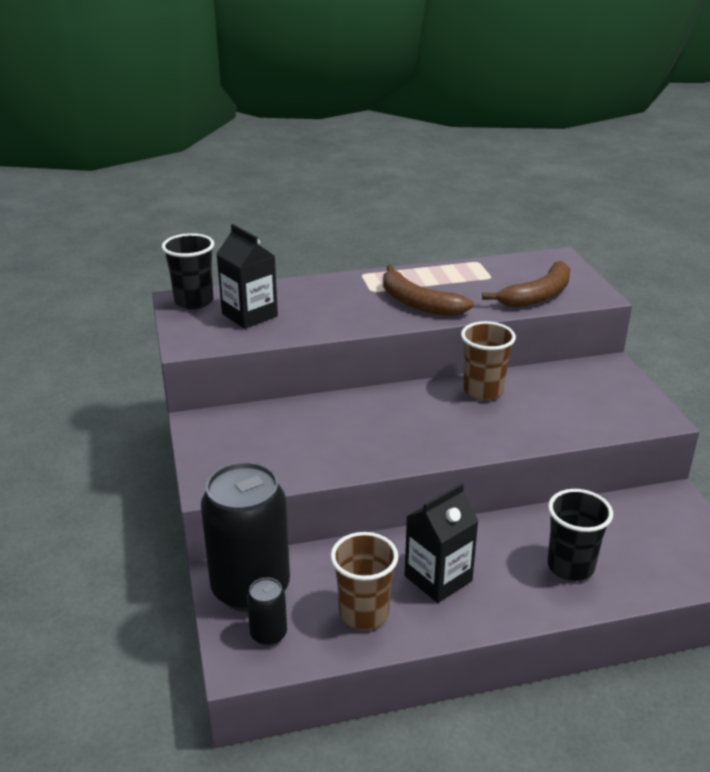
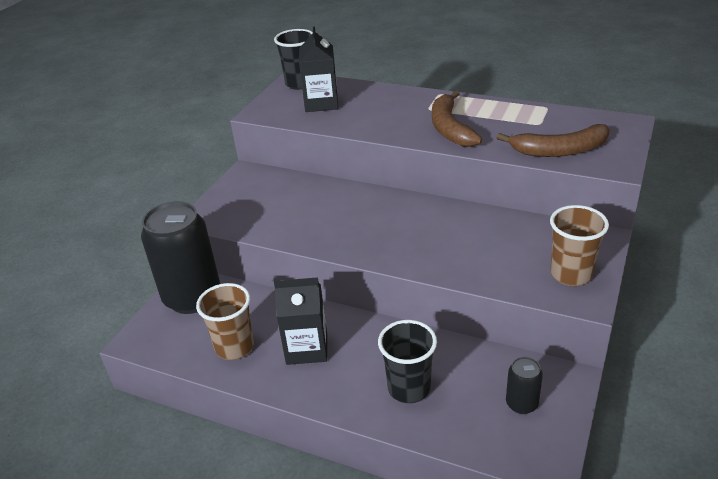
camera: 40 degrees right, 5 degrees up
(268, 634) = (170, 331): black can -> black can (521, 404)
(483, 391) = (460, 219): brown cup -> brown cup (571, 274)

